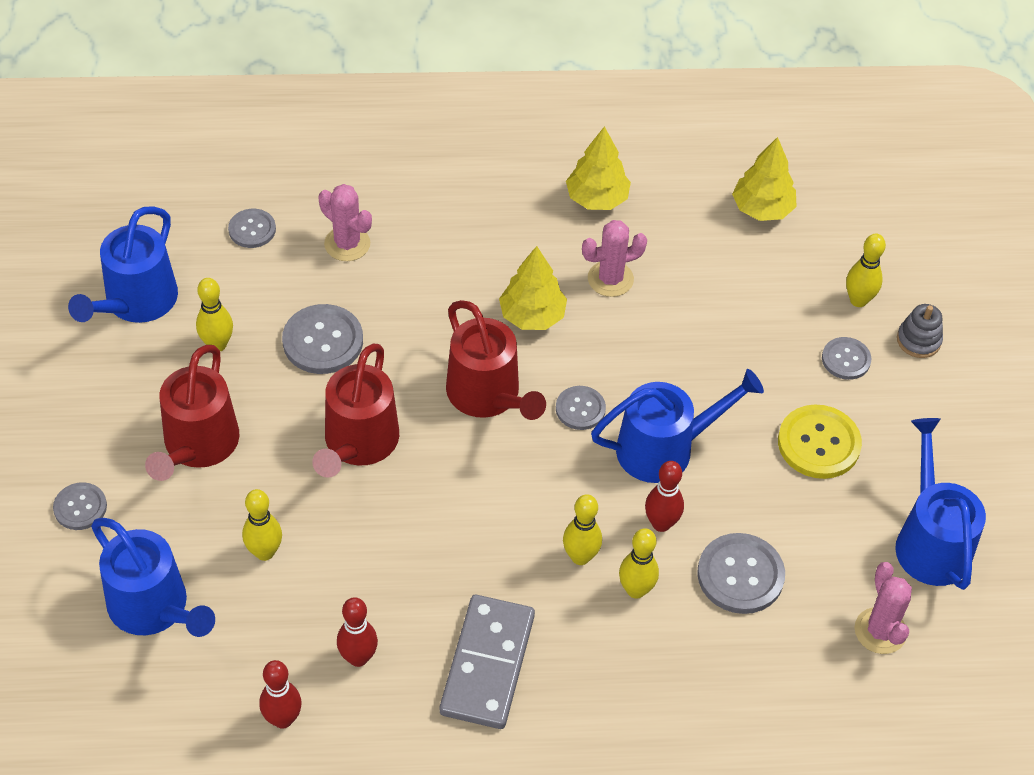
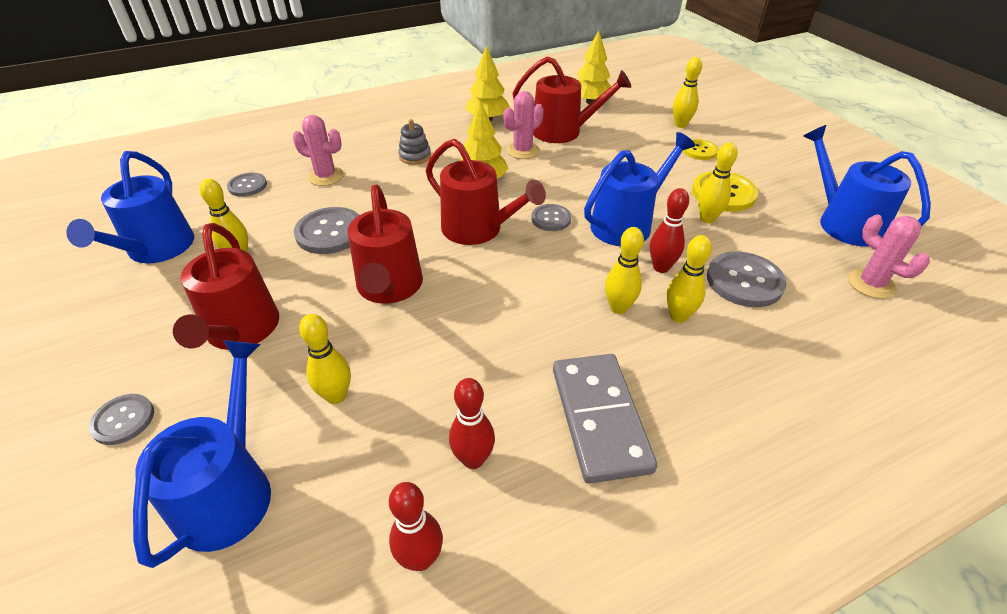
camera: 20 degrees left, 10 degrees down
(154, 608) = (229, 491): blue watering can -> blue watering can turned 105 degrees counterclockwise
(685, 259) = (563, 131): none -> red watering can
(766, 475) = (707, 219): none -> yellow bowling pin
(846, 359) = (699, 151): grey button -> yellow button
(918, 340) = (731, 133): grey stacking toy -> grey stacking toy (415, 156)

